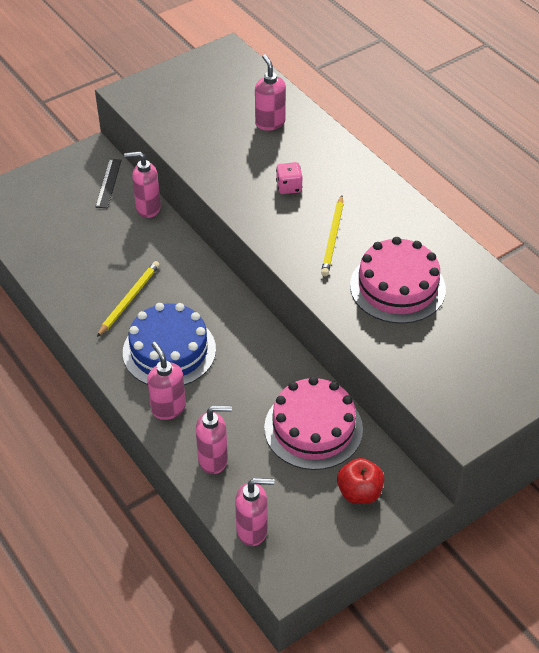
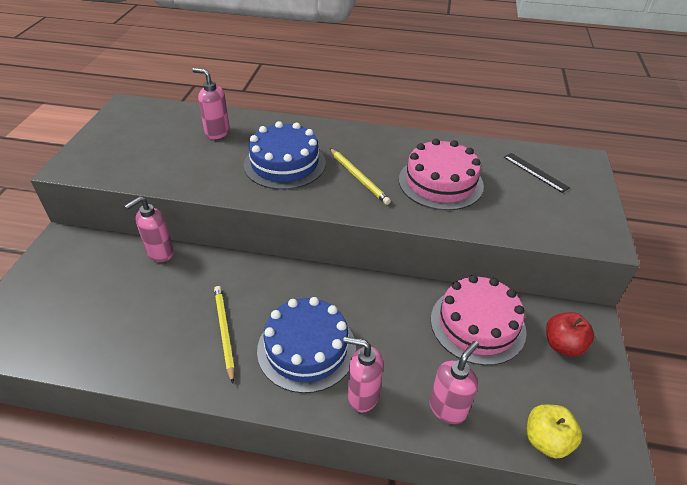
camera: 45 degrees left, 5 degrees down
(108, 183) = (102, 254): black ruler -> black ruler (535, 172)
(252, 530) = (546, 440): pink soap dispenser -> yellow apple
(289, 187) = (285, 163): pink dice -> blue cake

